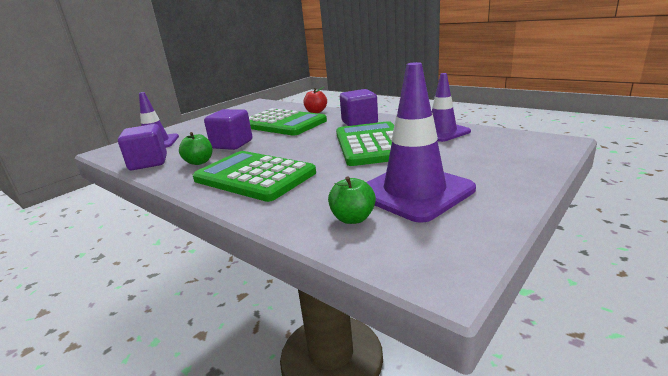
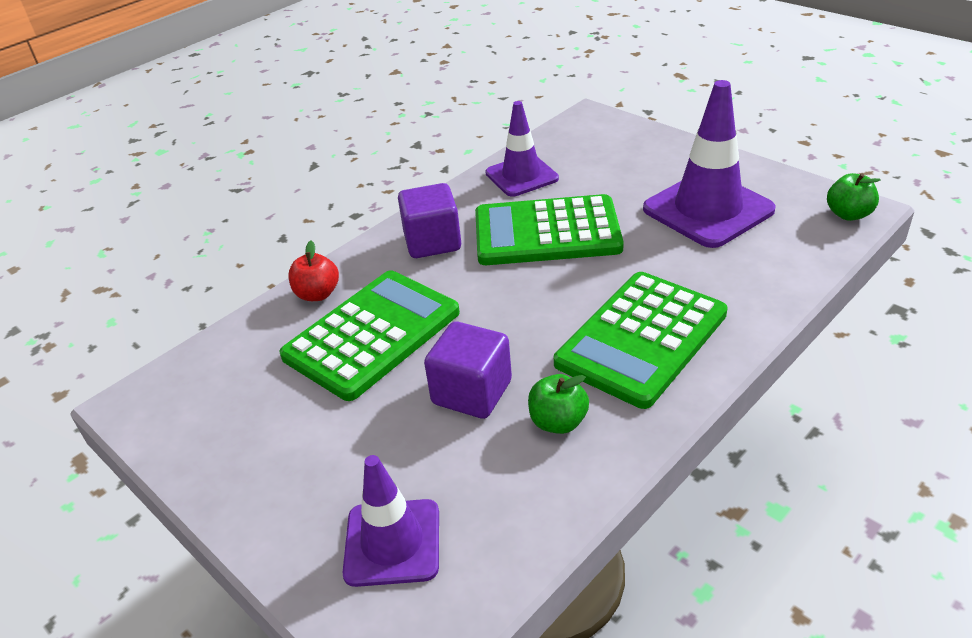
camera: 85 degrees left, 15 degrees up
(148, 163) = (535, 510): purple cube -> none
(353, 218) = (769, 249): green apple -> green apple (848, 214)

